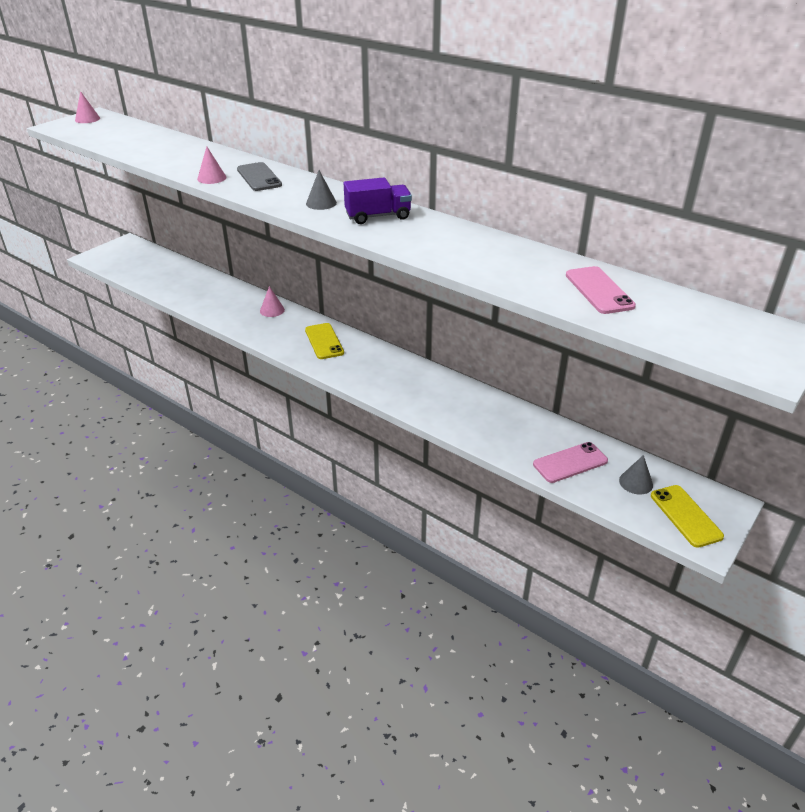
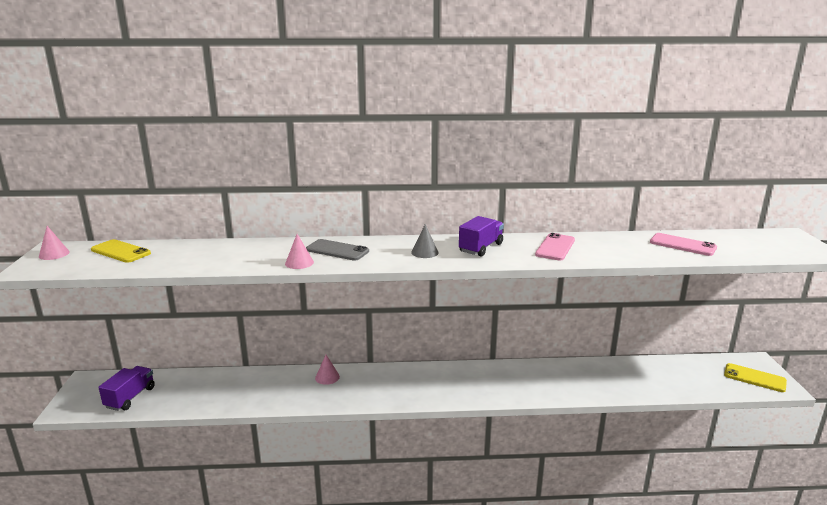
camera: 40 degrees left, 15 degrees down
(134, 266) = (130, 397): none -> purple truck
(324, 341) = (405, 381): yellow phone -> yellow phone (120, 251)
(570, 463) = (666, 380): pink phone -> pink phone (555, 247)
(636, 482) = (709, 373): grey cone -> none

